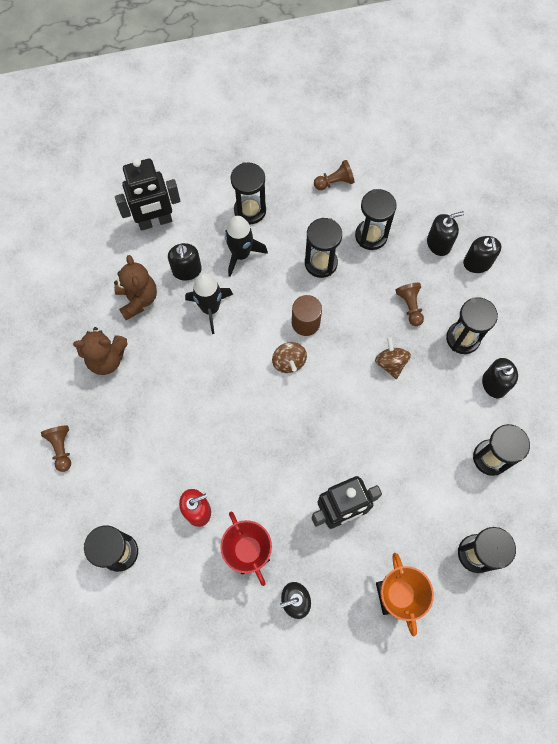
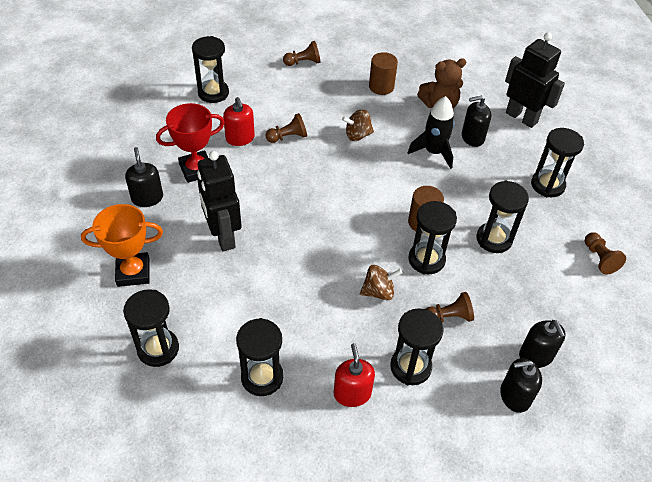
camera: 90 degrees right, 20 degrees down
(106, 359) = (381, 87): brown teddy bear -> brown cylinder
(155, 221) = (521, 117): black robot -> black robot turned 150 degrees clockwise
(193, 457) = (288, 137): none -> brown pawn
(241, 254) = (495, 176): black rocket -> none
(289, 362) = (379, 207): brown spinning top -> brown spinning top (357, 135)
(371, 236) = (535, 287): black hourglass -> black hourglass (426, 260)
(494, 384) = (352, 393): black soap dispenser -> red soap dispenser

